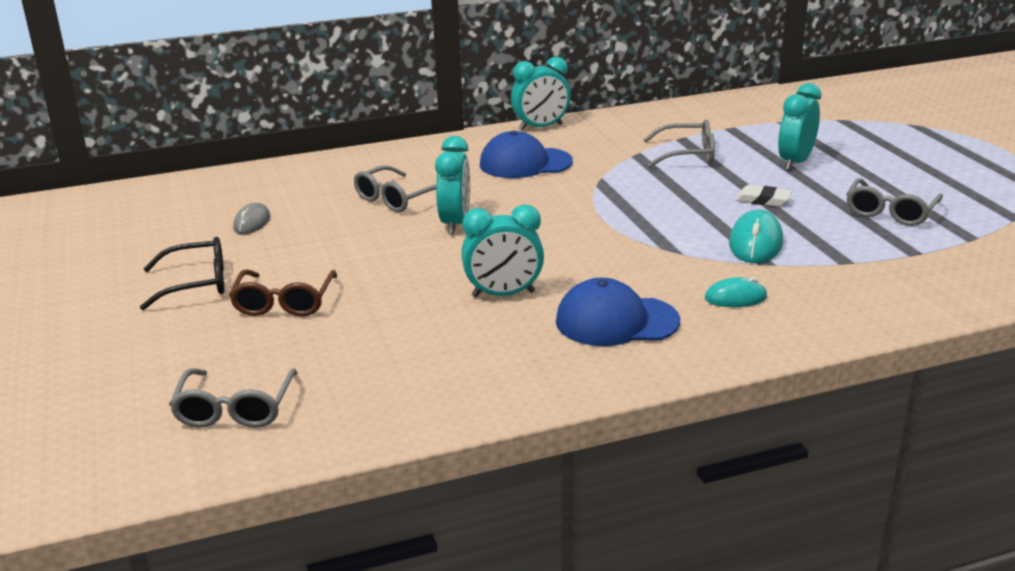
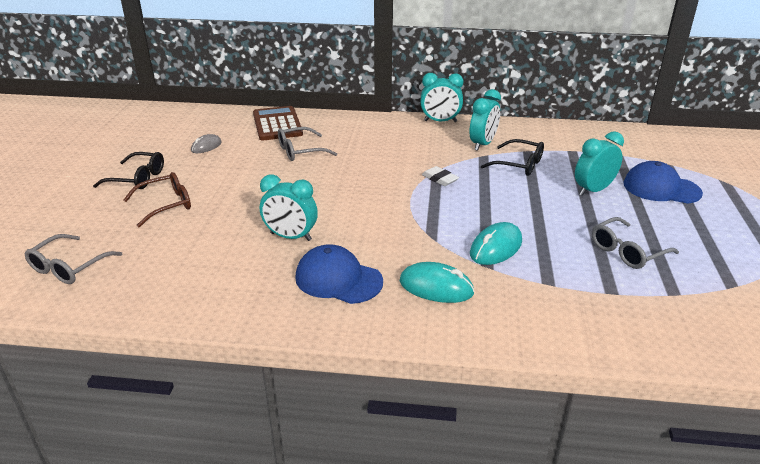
camera: 25 degrees right, 5 degrees up
(284, 303) = (166, 205): brown glasses -> brown glasses turned 150 degrees counterclockwise
(323, 175) = (277, 124): none -> brown calculator
(455, 223) = (316, 177): turquoise clock -> turquoise clock (483, 144)
(525, 163) = (403, 145): blue cap -> blue cap (661, 188)
(688, 154) = (519, 165): grey glasses -> black glasses
(735, 298) = (436, 287): turquoise mouse -> turquoise mouse, size x1.57
(763, 200) = (537, 215): white eraser -> white eraser (440, 179)

